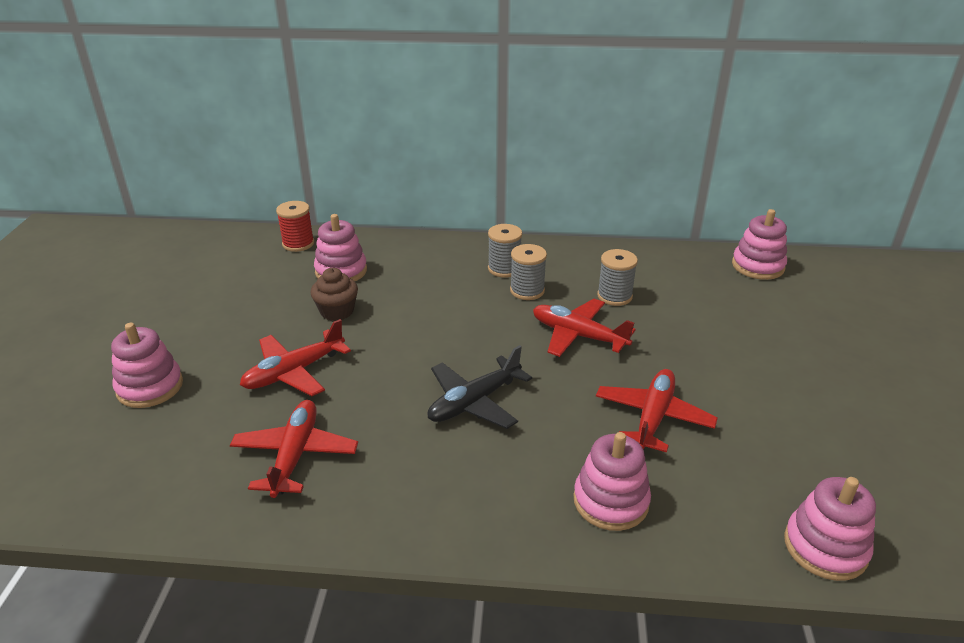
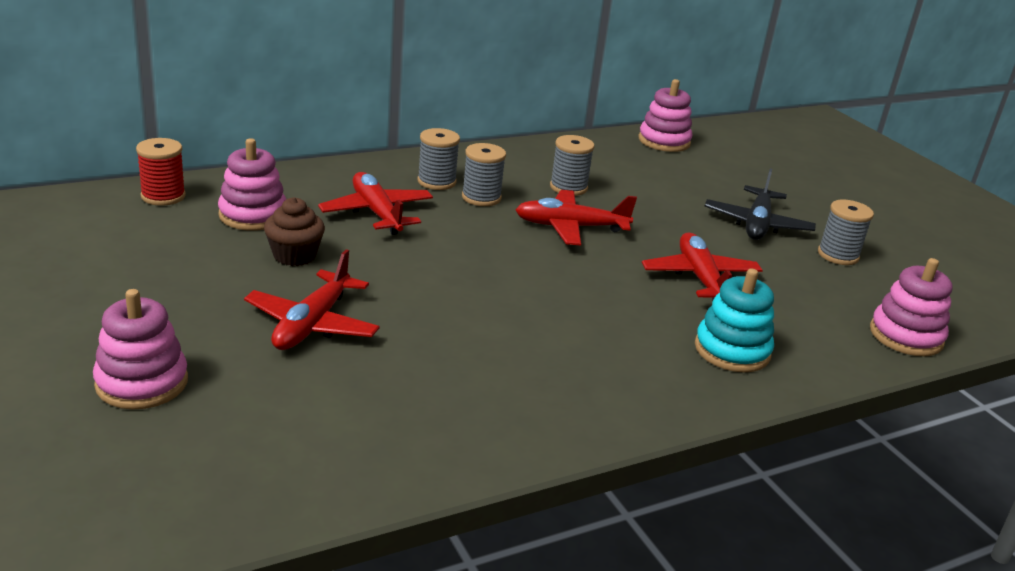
camera: 35 degrees left, 5 degrees down
(295, 454) = (404, 398): red plane -> red plane (376, 213)
(474, 402) = (534, 305): black plane -> black plane (757, 224)
(611, 501) = (732, 350): pink stacking toy -> turquoise stacking toy
(835, 431) = (838, 255): none -> grey spool

